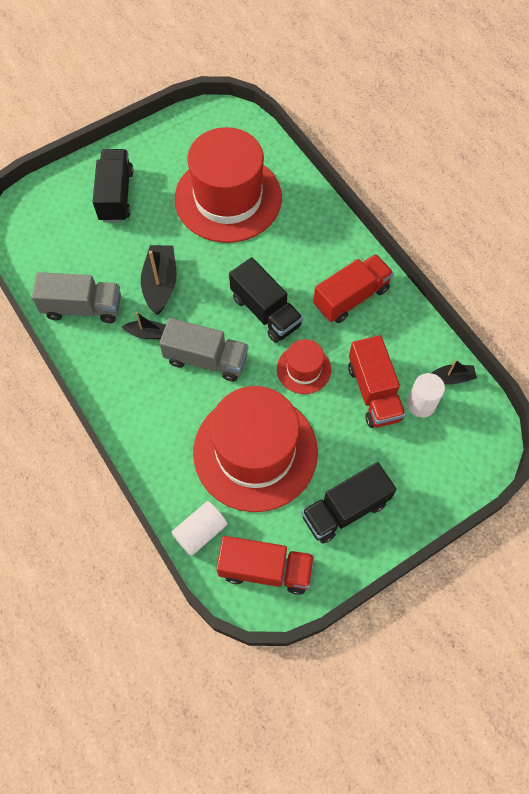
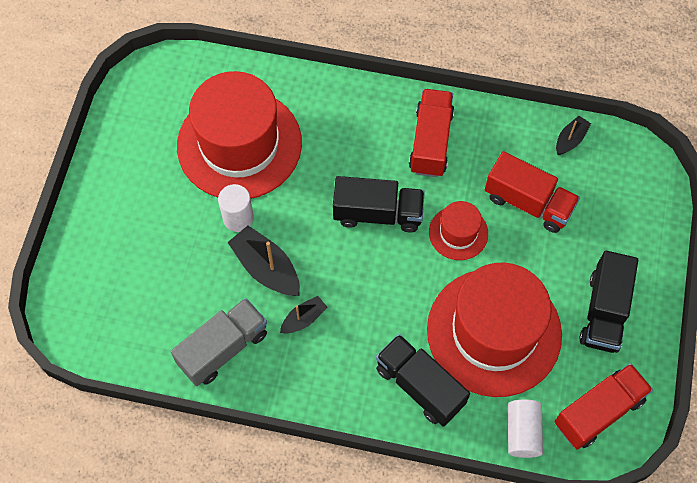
camera: 45 degrees left, 0 degrees up
(116, 196) = (137, 226): black truck -> black truck (420, 386)
(206, 359) = (375, 295): grey truck -> none
(421, 404) = (570, 180): white cylinder -> white cylinder (238, 218)

